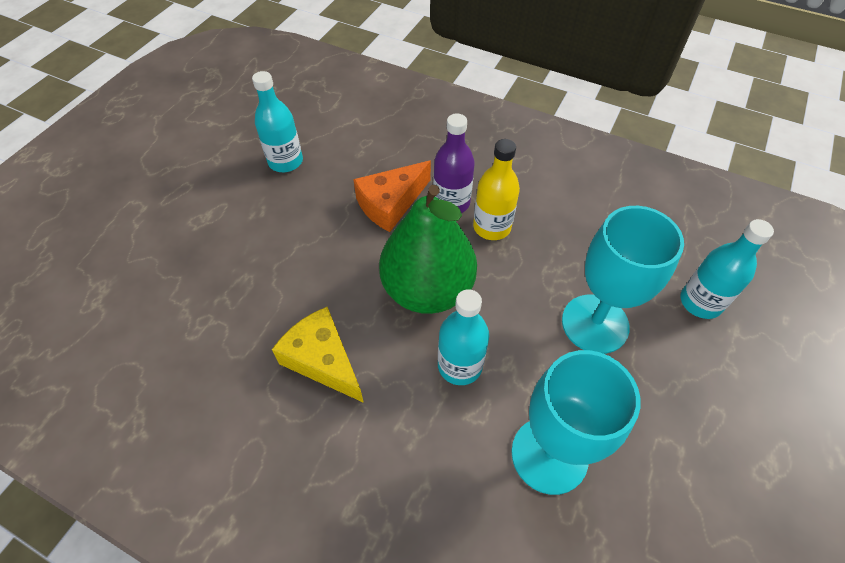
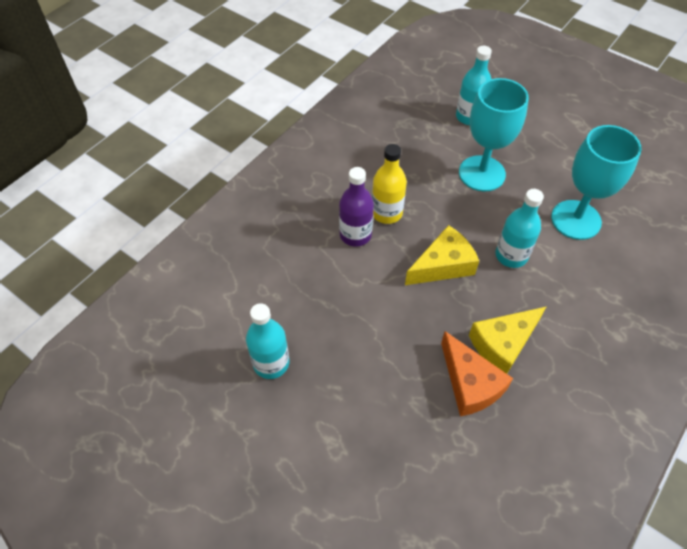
camera: 80 degrees left, 0 degrees up
(390, 204) = (347, 279): orange cheese -> orange cheese (470, 384)
(427, 289) = (443, 265): green pear -> yellow cheese

